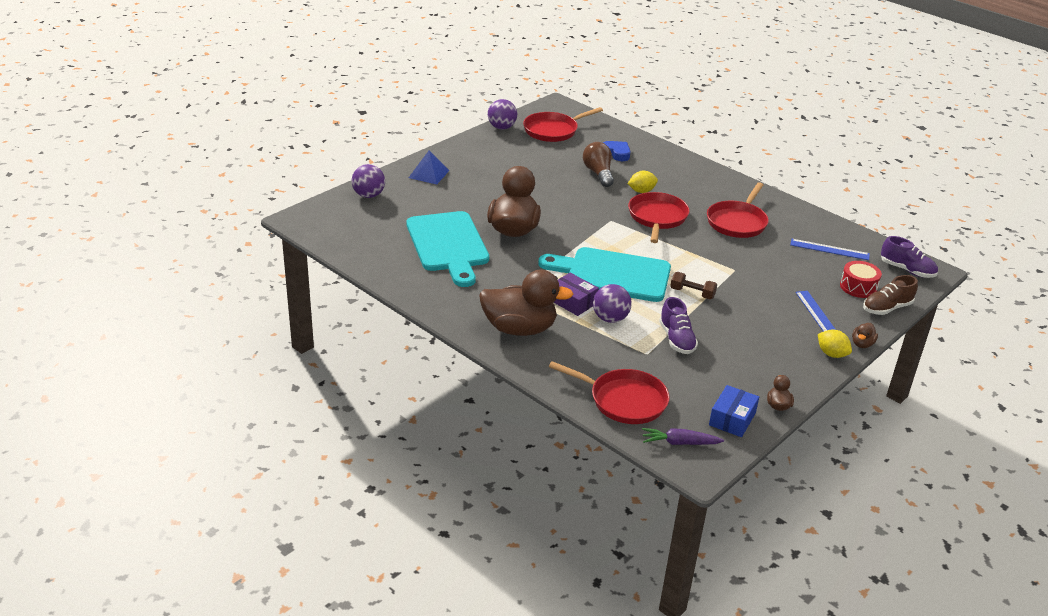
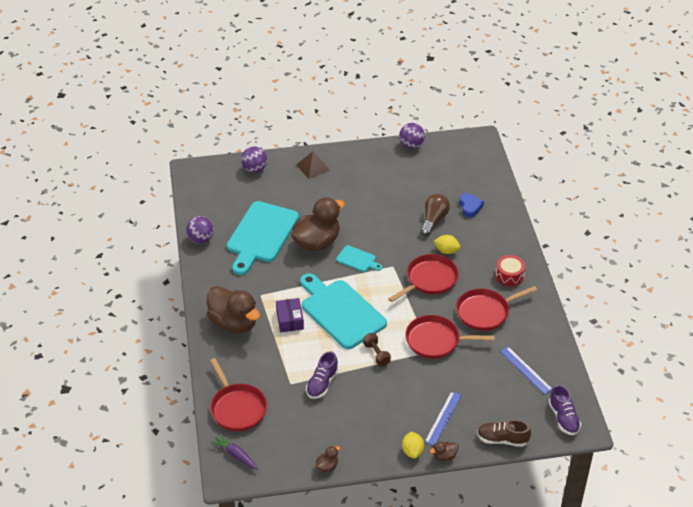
camera: 40 degrees right, 10 degrees up
(429, 174) = (313, 167): blue pyramid -> brown pyramid
(553, 130) = (446, 164): red pan -> red pan (435, 341)
(571, 228) = (357, 259): none -> turquoise cutting board
(610, 318) = (298, 345): purple ball -> purple ball (201, 239)
(732, 419) = (286, 458): blue box -> none
(858, 287) = (504, 412): red drum -> red drum (509, 275)

